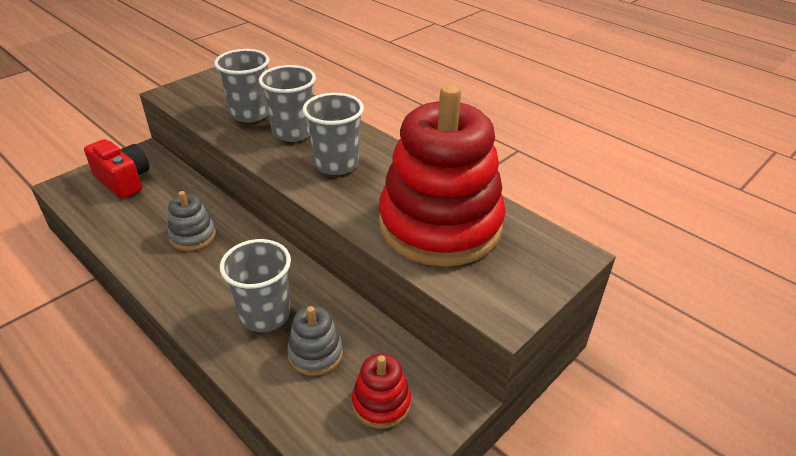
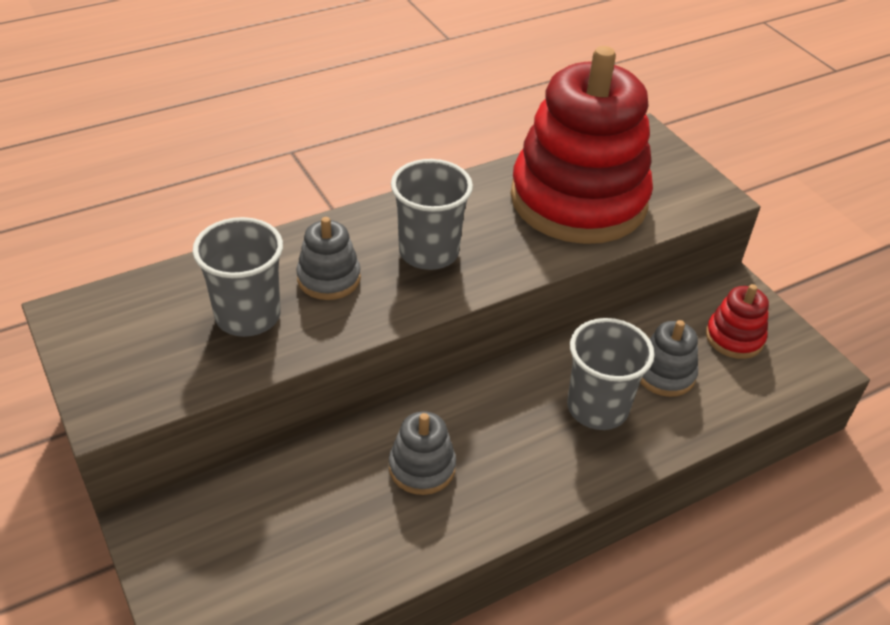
camera: 75 degrees left, 5 degrees up
(124, 181) = (229, 555): red camera -> none
(293, 132) = (329, 278): grey cup -> grey stacking toy

